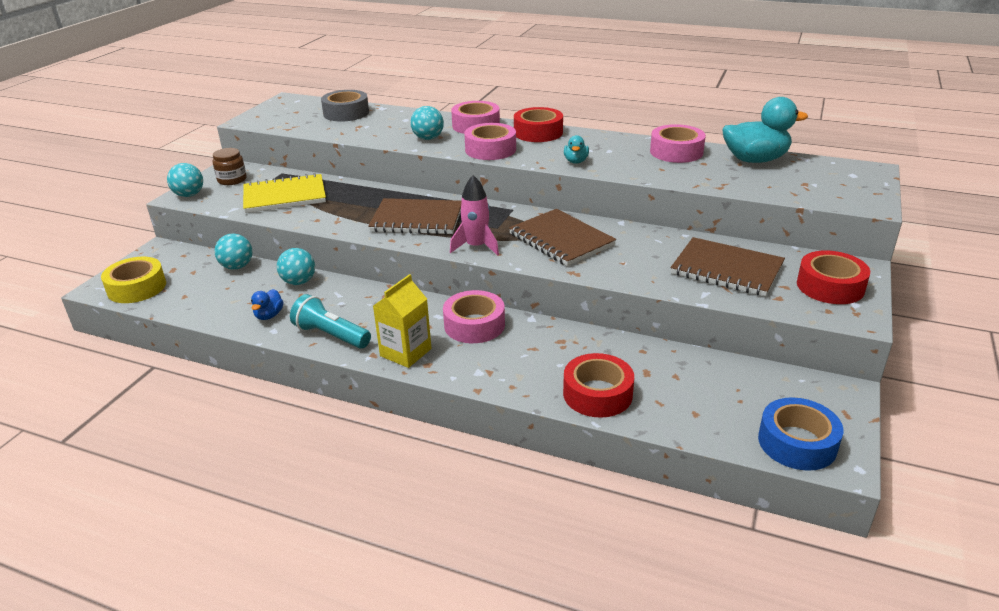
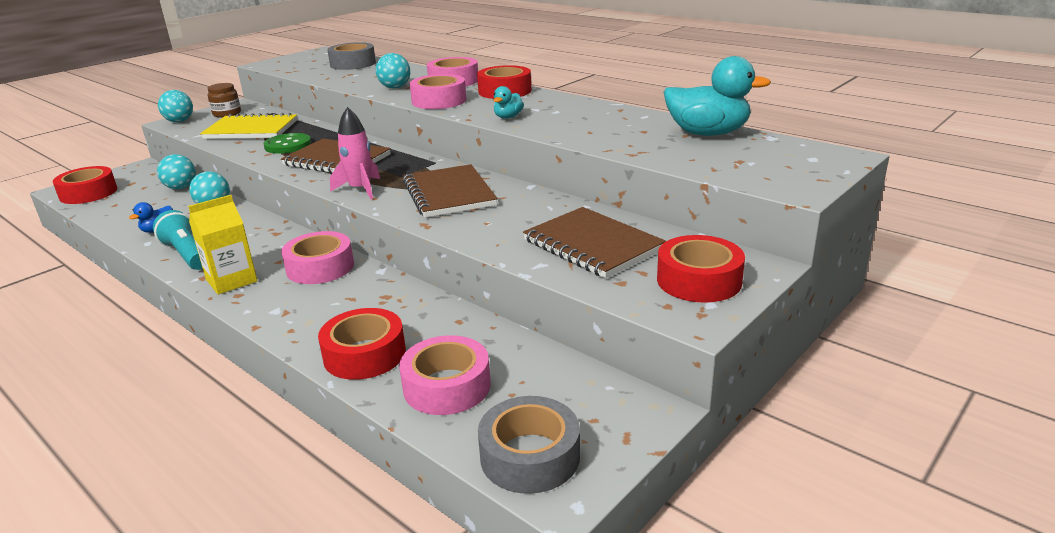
camera: 20 degrees right, 5 degrees down
(137, 288) = (88, 193): yellow tape -> red tape
(347, 209) = (288, 145): none -> green button
(676, 152) = (626, 118): pink tape -> pink tape (447, 386)
(797, 443) = (530, 456): blue tape -> grey tape

